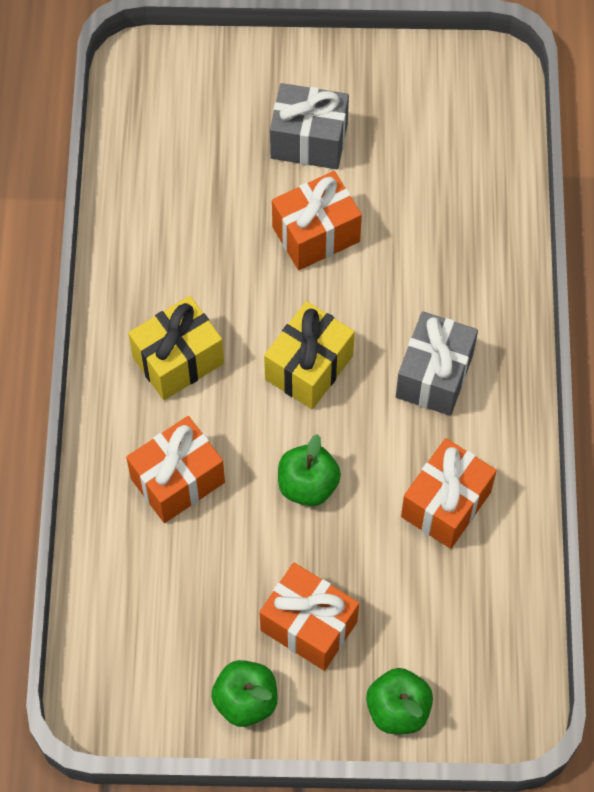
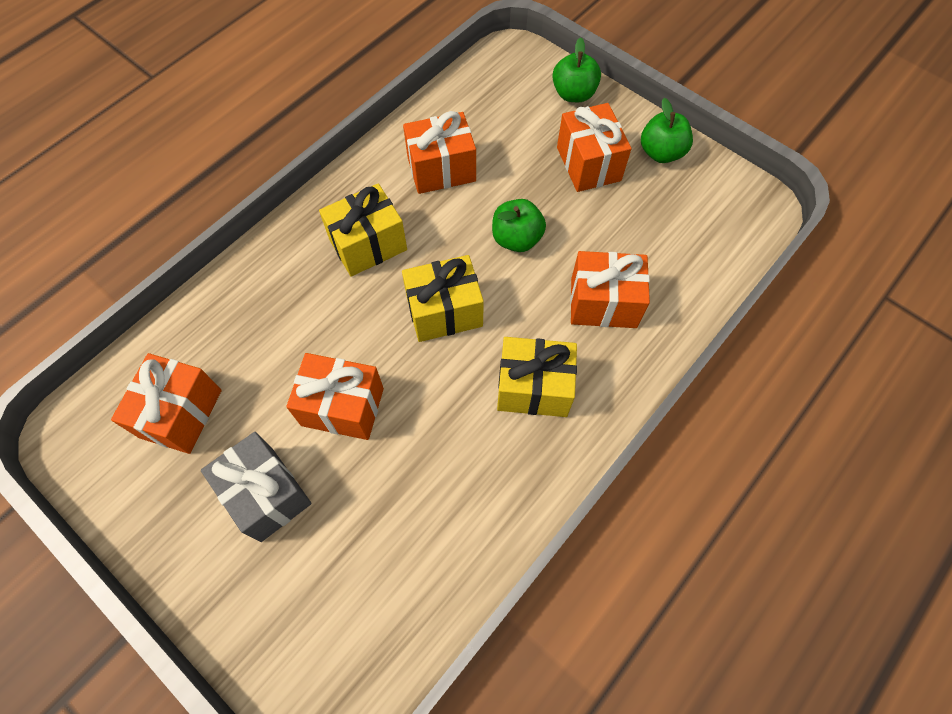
camera: 140 degrees left, 0 degrees up
(431, 141) = (181, 413): none -> orange gift
(434, 376) = (368, 245): grey gift -> yellow gift

